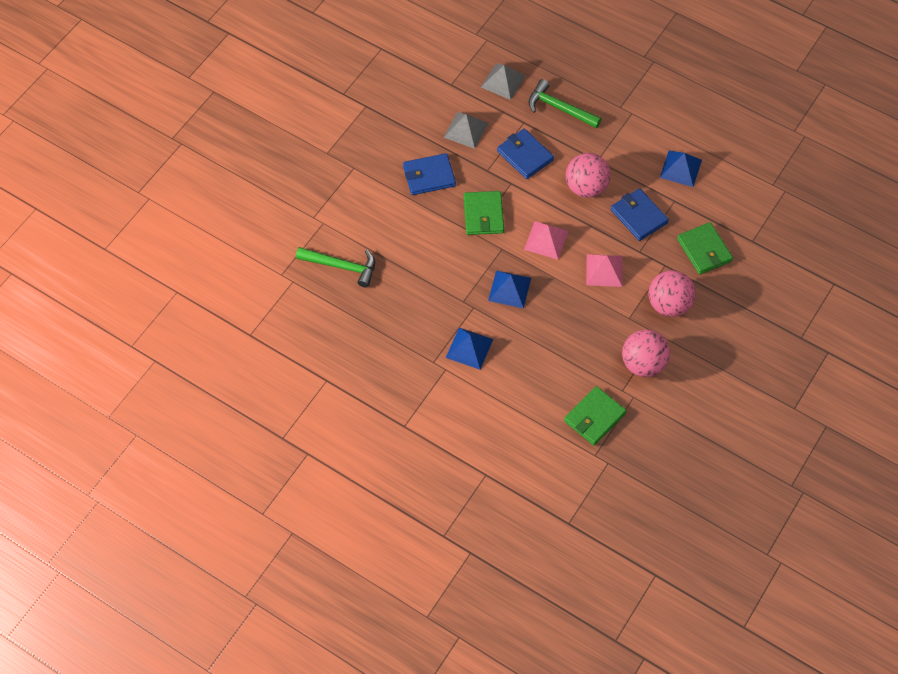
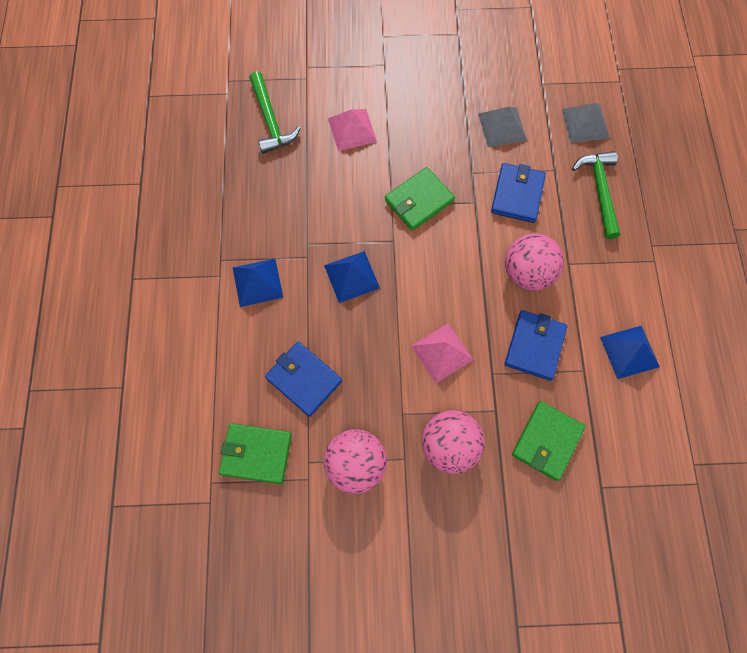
camera: 55 degrees right, 10 degrees up
(429, 176) = (425, 129): blue wallet -> blue wallet (304, 379)
(546, 240) = (434, 274): pink pyramid -> pink pyramid (352, 129)

